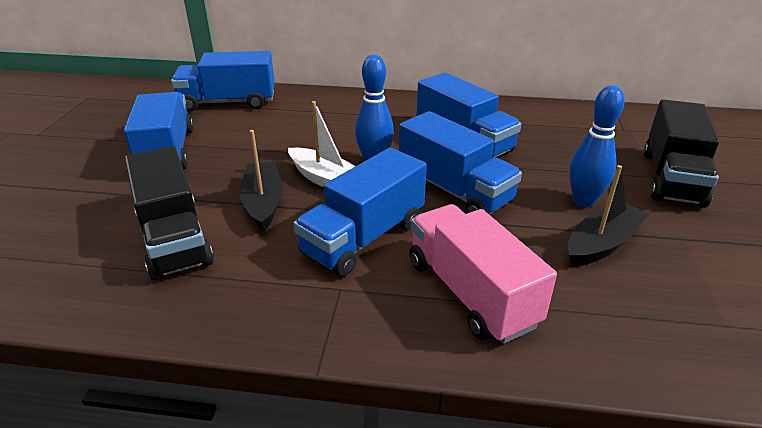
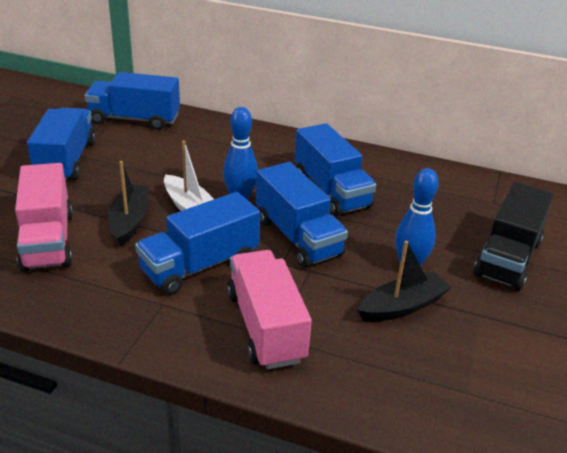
camera: 10 degrees right, 0 degrees up
(174, 239) = (48, 240): black truck -> pink truck

